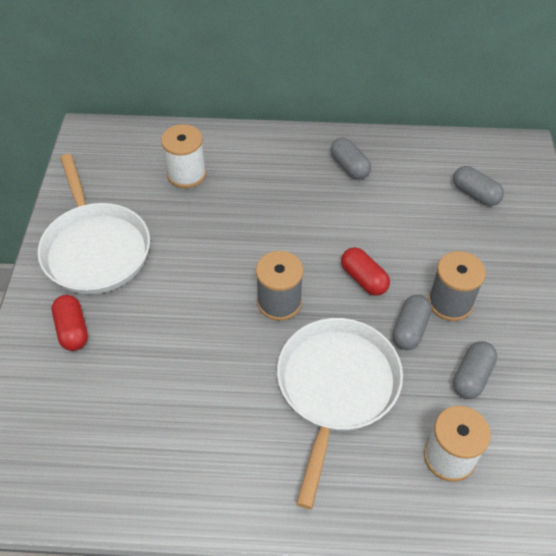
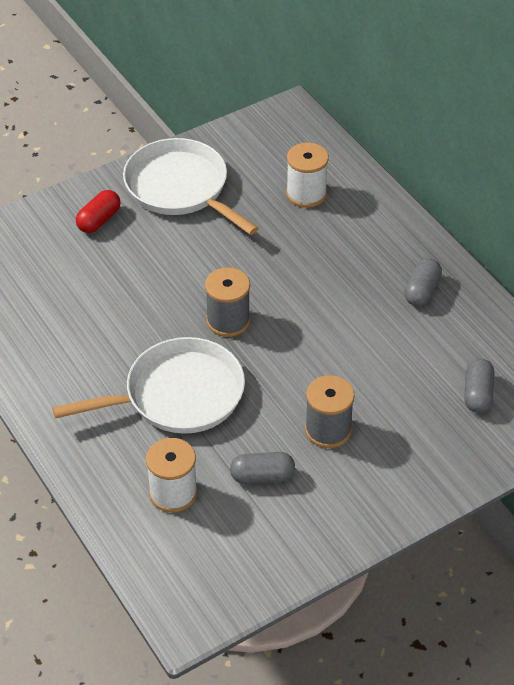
camera: 55 degrees right, 5 degrees down
(96, 249) = (180, 188): white pan -> white pan turned 105 degrees clockwise
(363, 279) = (300, 361): red capsule -> none
(409, 329) = (275, 415): grey capsule -> none

